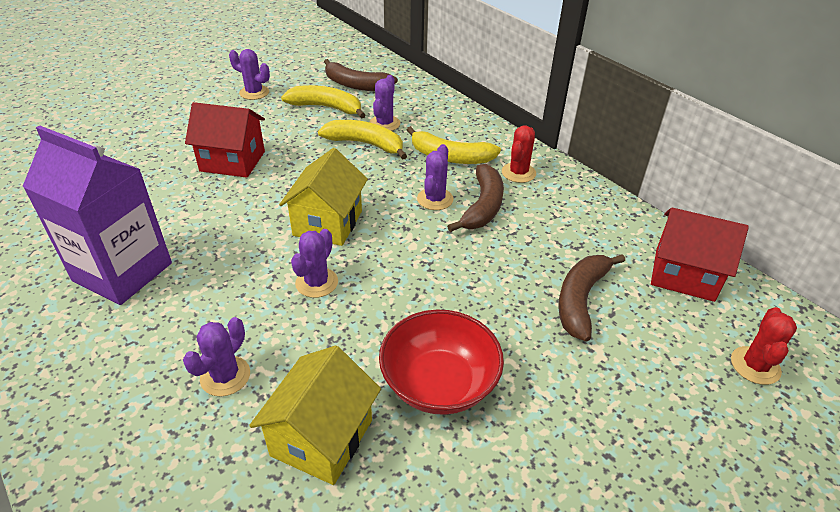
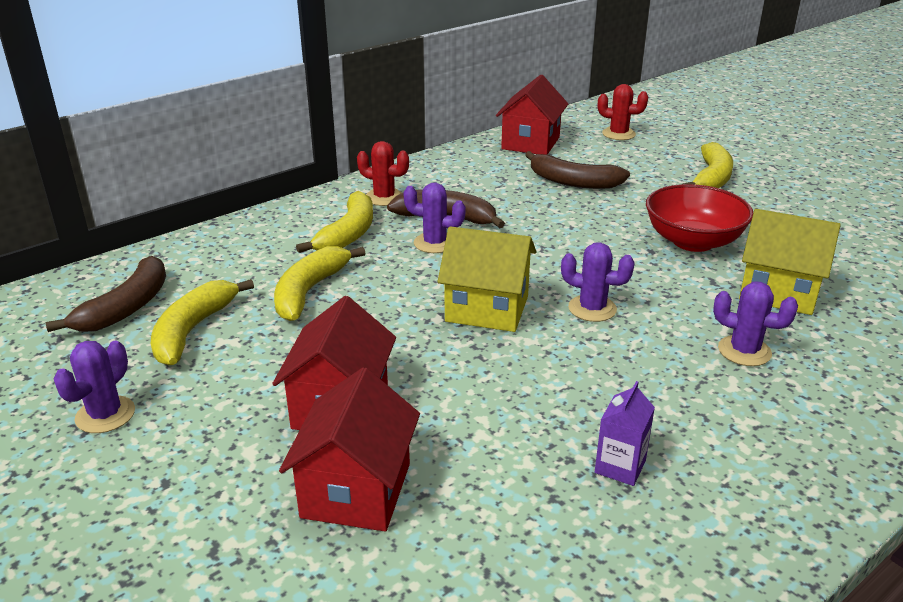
camera: 90 degrees left, 10 degrees down
(122, 272) = (620, 466): purple carton -> purple carton, size x0.41
(158, 169) = (356, 490): none -> red house
(384, 124) = (257, 279): purple cactus -> none
(626, 447) = (711, 178): none -> yellow banana

